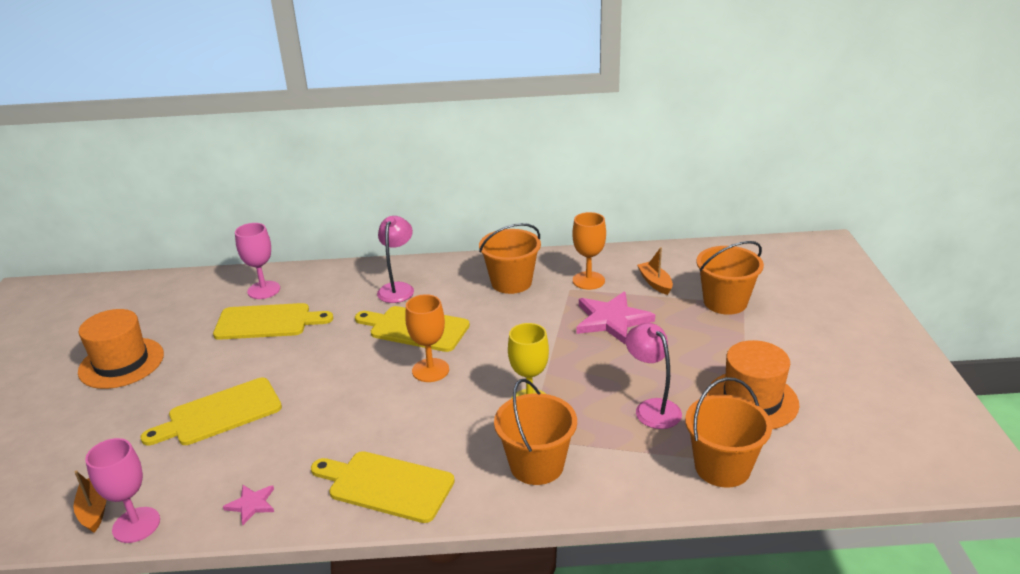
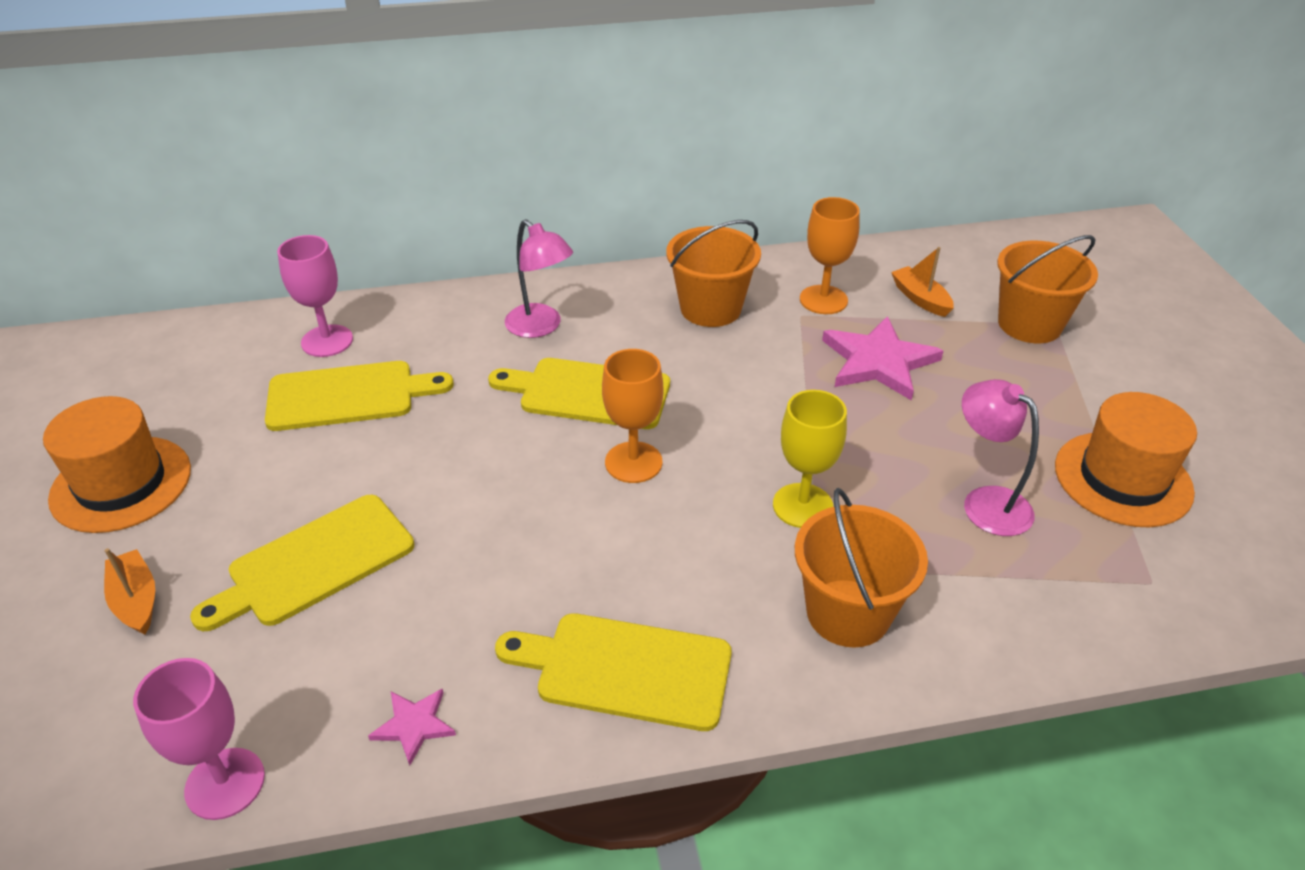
camera: 10 degrees left, 10 degrees up
(94, 509) = (142, 761): orange boat -> orange boat (136, 600)
(398, 288) = (540, 327): pink lamp -> pink lamp turned 135 degrees clockwise
(722, 467) = (1120, 593): orange bucket -> none

